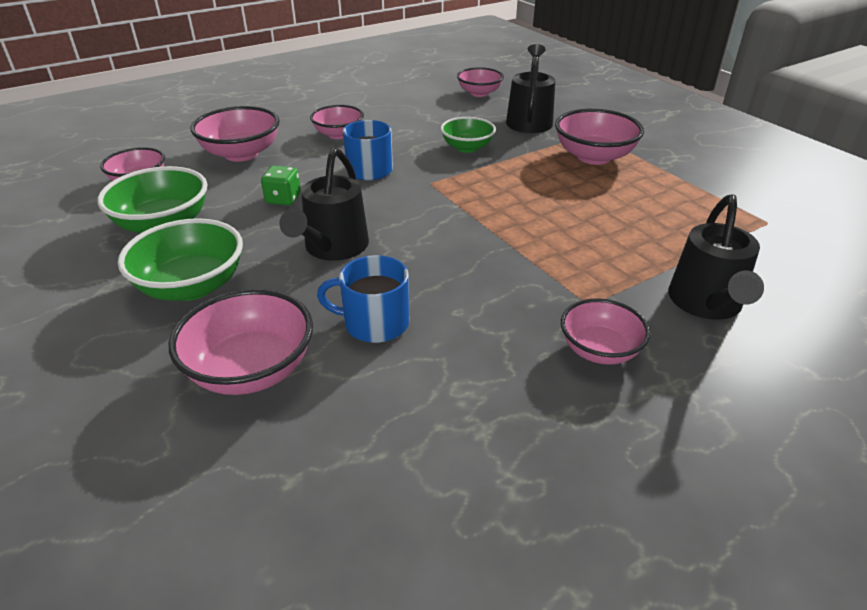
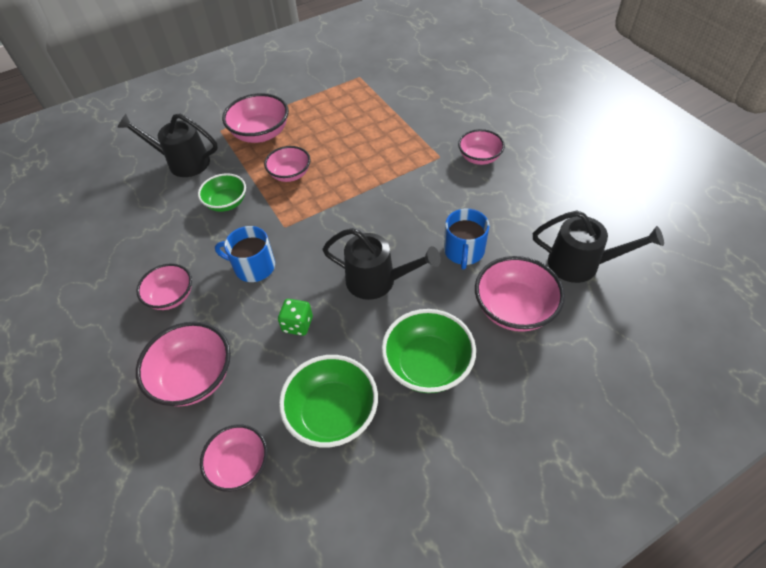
camera: 85 degrees left, 15 degrees up
(479, 93) = (109, 191): pink bowl -> pink bowl (290, 174)
(706, 304) = (439, 114): black watering can -> black watering can (581, 264)

